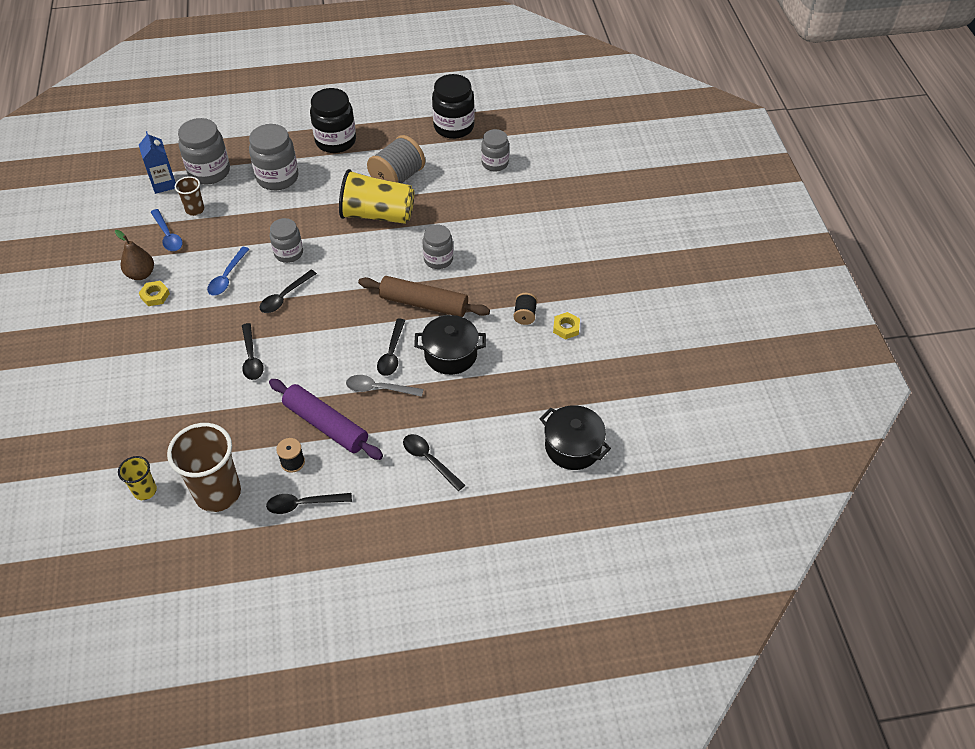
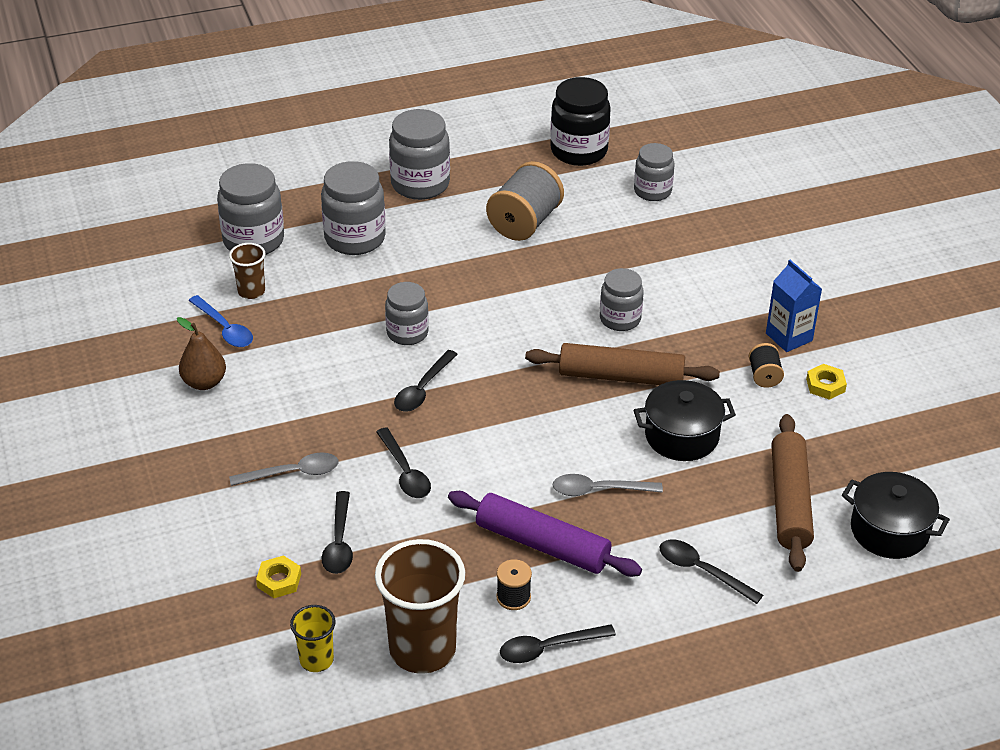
camera: 10 degrees left, 10 degrees down
(155, 296) = (235, 408): yellow nut -> yellow nut (279, 580)
(164, 184) = (193, 262): blue carton -> blue carton (789, 337)
(176, 349) = (293, 473): none -> grey spoon
(227, 277) = (330, 373): blue spoon -> none
(335, 141) = (420, 184): black jar -> grey jar
(377, 215) = (514, 271): yellow cup -> none
(392, 354) = (600, 444): black spoon -> black spoon (339, 542)
(509, 414) = (789, 501): none -> brown rolling pin

